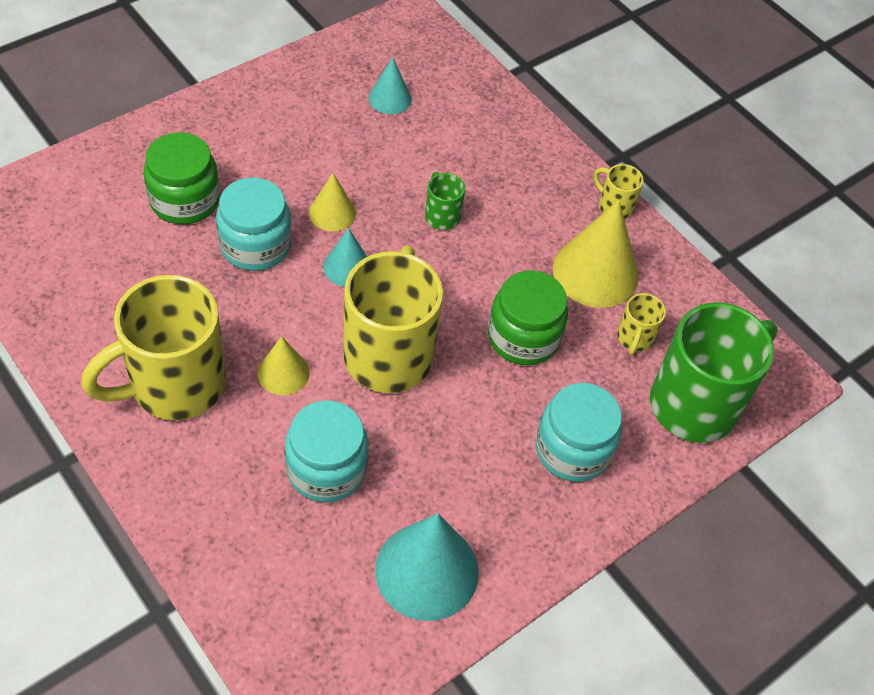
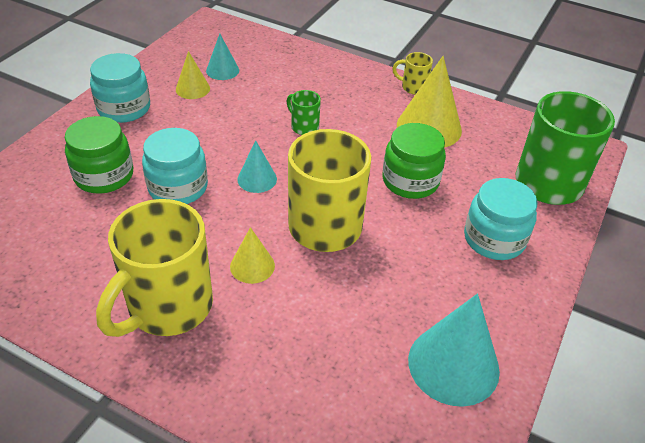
camera: 20 degrees left, 10 degrees down
(326, 469) = (328, 321): turquoise jar -> turquoise jar (124, 108)
(332, 213) = (224, 149): yellow cone -> yellow cone (192, 89)
(634, 339) = (482, 157): yellow mug -> none

